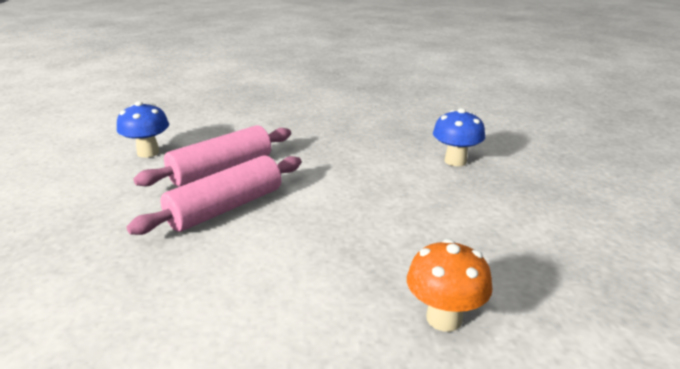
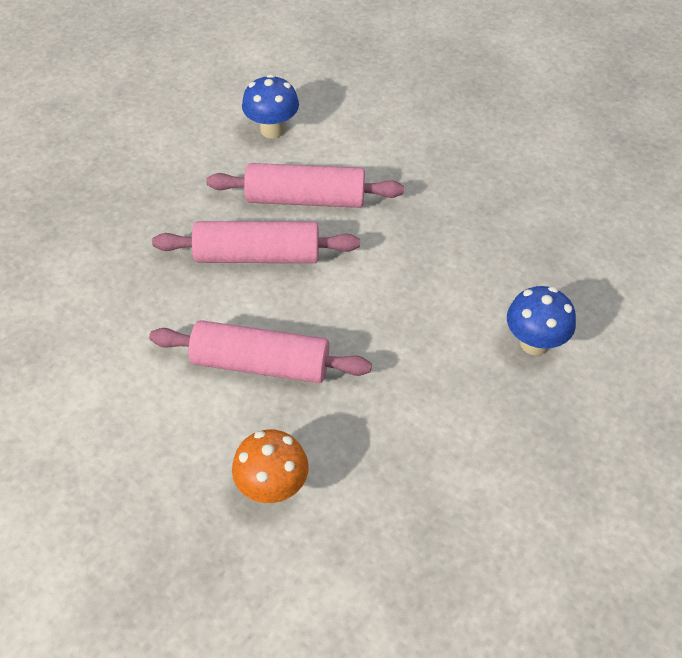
camera: 45 degrees right, 25 degrees up
(318, 257) = (261, 364): none -> pink rolling pin

